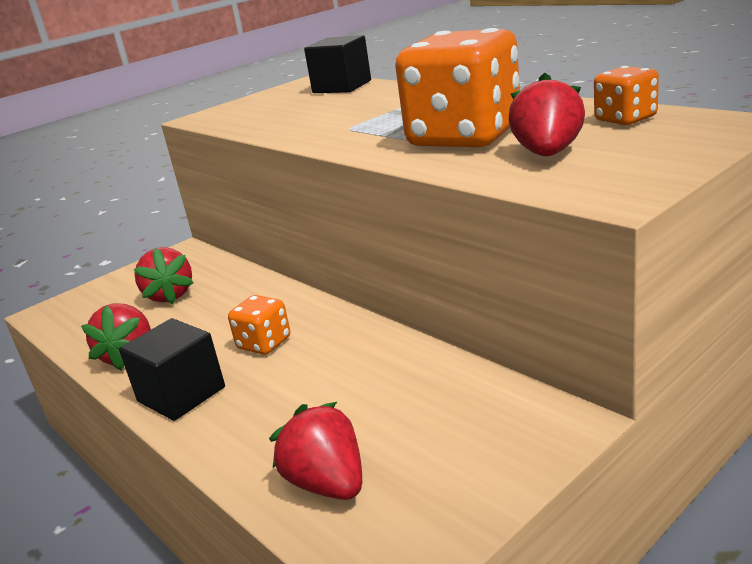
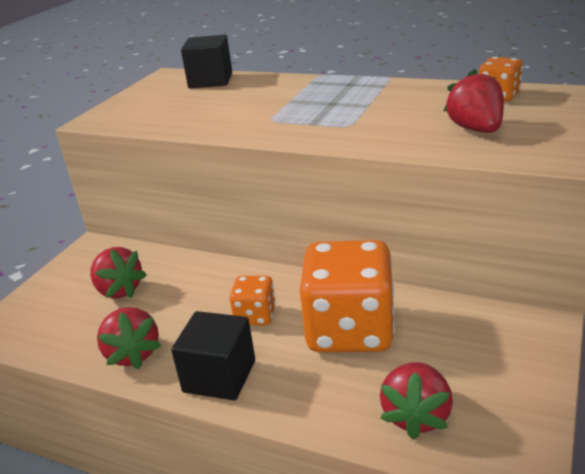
camera: 25 degrees left, 5 degrees up
(327, 483) = (416, 416): red strawberry -> red strawberry turned 105 degrees counterclockwise
(464, 137) = (390, 120): orange dice -> orange dice (350, 330)

